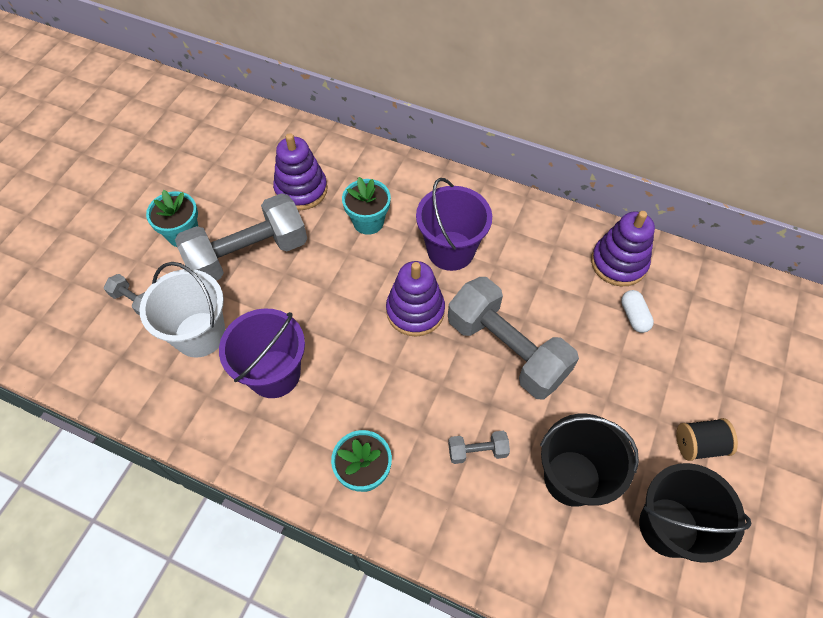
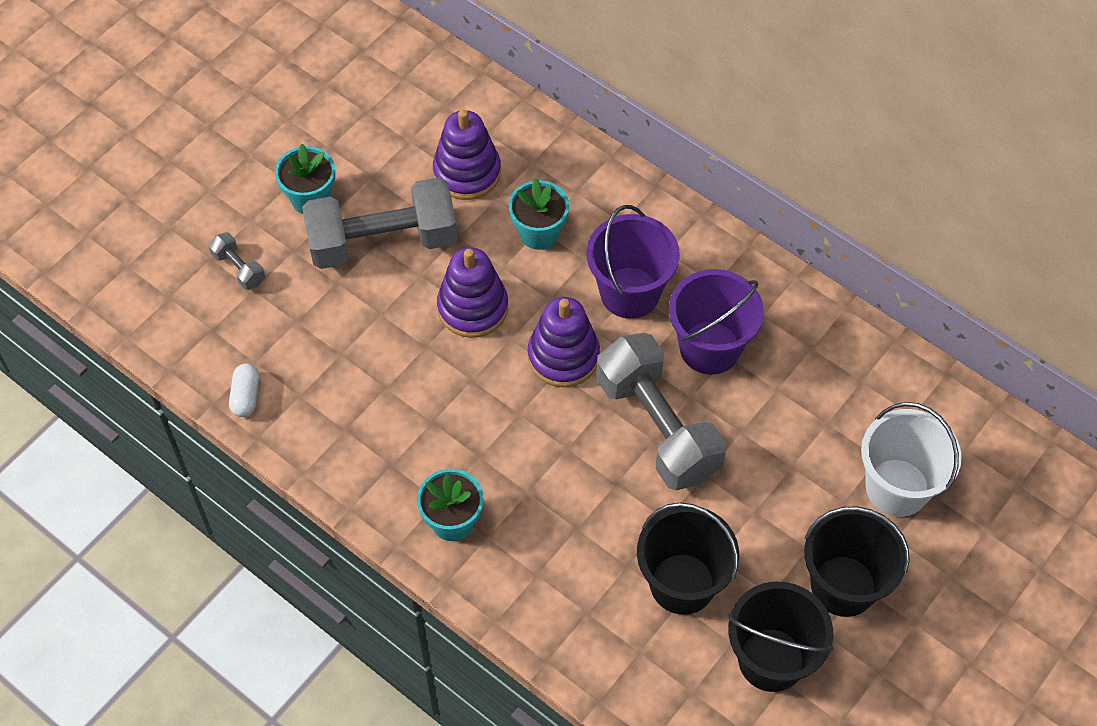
camera: 15 degrees right, 0 degrees up
(200, 334) = (305, 325): white bucket -> white bucket (897, 487)
(274, 374) = (380, 390): purple bucket -> purple bucket (710, 348)
(477, 451) = (585, 530): grey dumbbell -> none
(618, 263) = (834, 356): purple stacking toy -> purple stacking toy (473, 308)
(634, 316) = (827, 424): white capsule -> white capsule (246, 396)
(699, 445) = (843, 586): black spool -> black bucket

